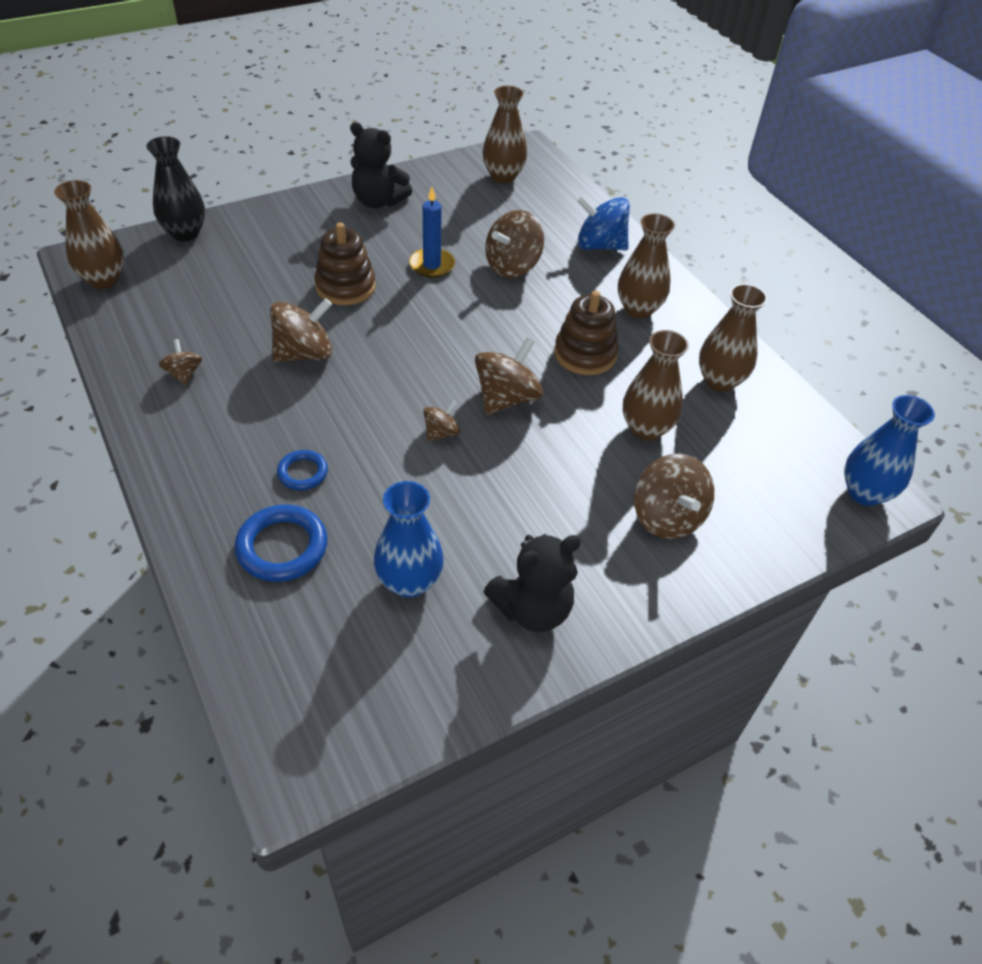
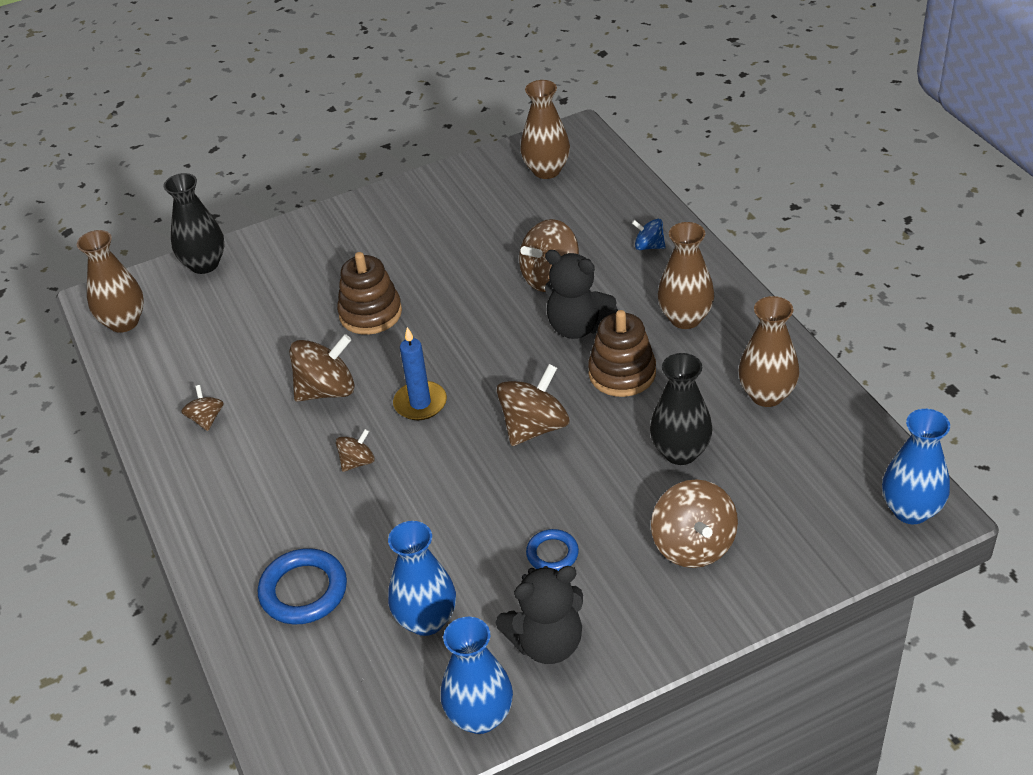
camera: 10 degrees right, 5 degrees down
(302, 473) = (324, 515): blue ring -> blue ring (552, 554)
(378, 201) = (408, 212): black teddy bear -> black teddy bear (578, 327)
(432, 265) = (463, 282): blue candle -> blue candle (420, 403)
(441, 433) = (465, 467): brown spinning top -> brown spinning top (357, 462)
(469, 684) = (480, 716): none -> blue vase
(599, 245) = (649, 246): blue spinning top -> blue spinning top, size x0.54
(646, 429) = (680, 452): brown vase -> black vase

